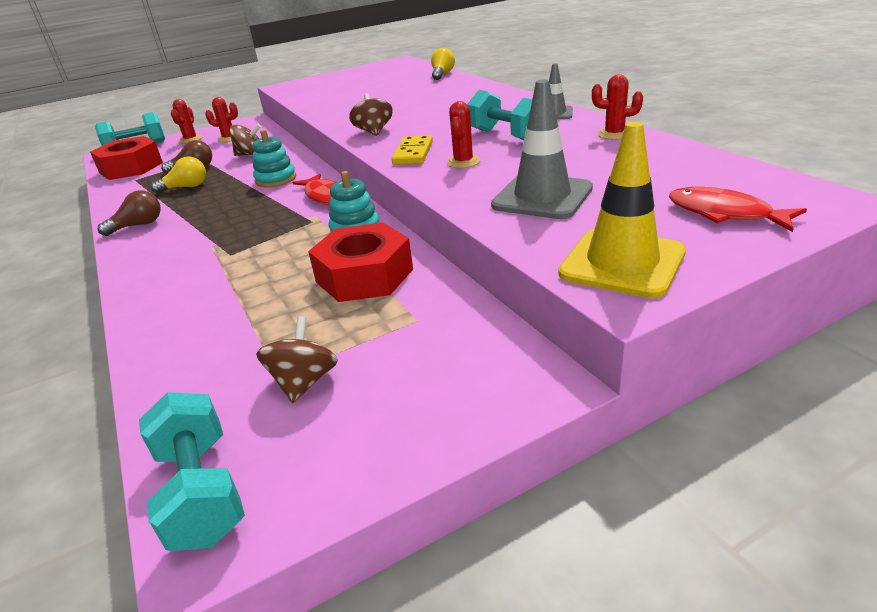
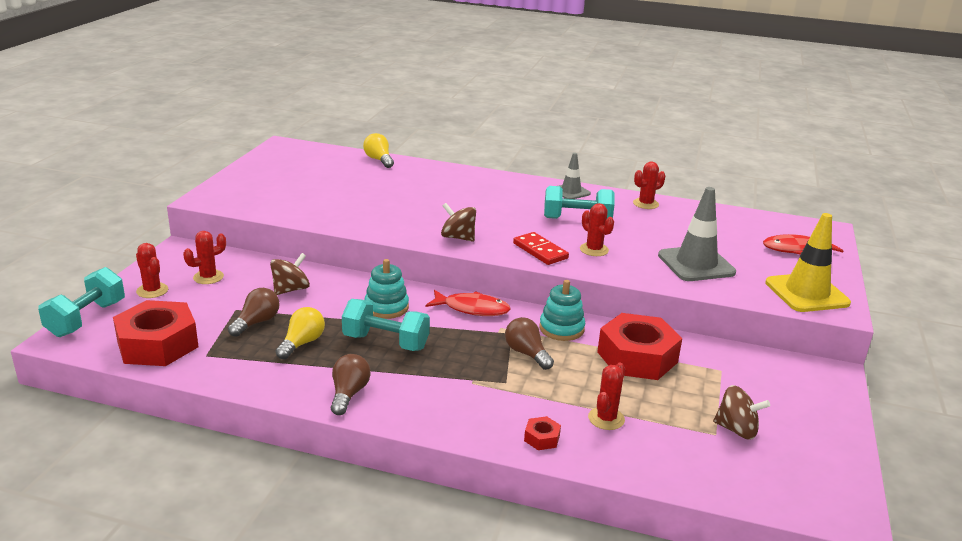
camera: 50 degrees left, 5 degrees down
(159, 305) = (542, 438): none -> red nut
(202, 492) = (802, 500): turquoise dumbbell -> turquoise dumbbell (386, 342)
(228, 313) = (606, 419): none -> red cactus
(289, 240) = (527, 353): none -> brown light bulb
(304, 382) = (736, 429): brown spinning top -> brown spinning top turned 150 degrees clockwise
(413, 153) = (540, 251): yellow domino -> red domino

